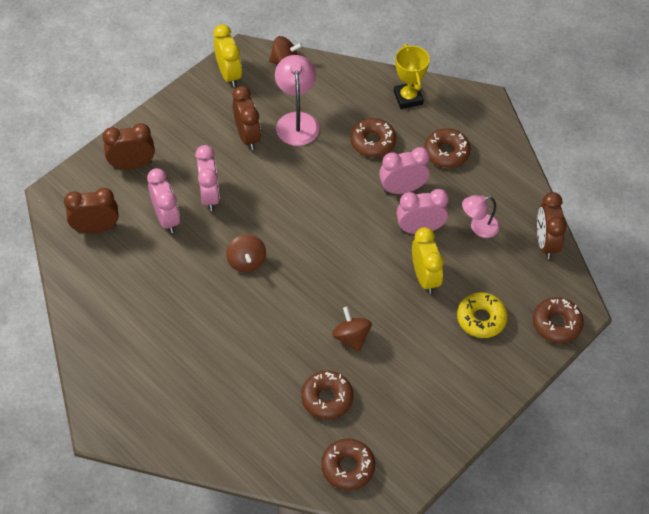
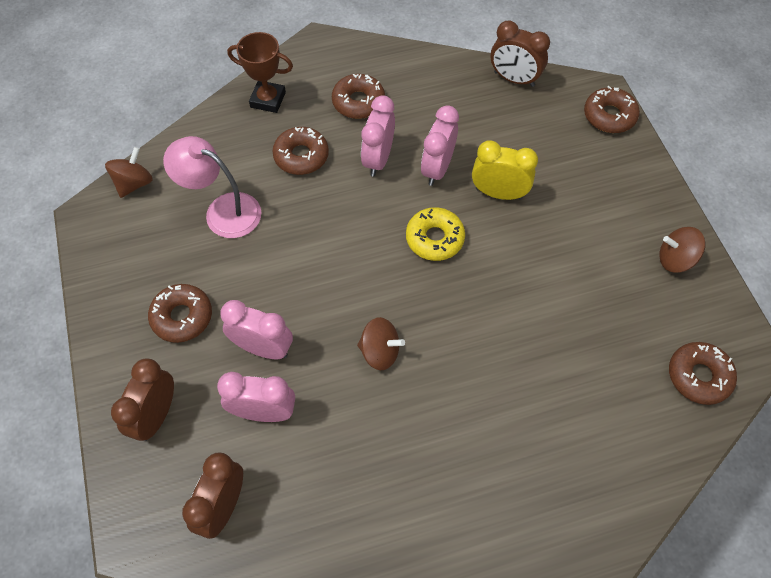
camera: 60 degrees left, 5 degrees up
(229, 74) = (105, 246): yellow clock -> none
(247, 136) = (207, 268): brown clock -> none
(327, 398) = (603, 355): brown donut -> brown donut (182, 317)
(351, 337) = (537, 294): brown spinning top -> brown spinning top (675, 259)
(408, 98) = (268, 99): yellow trophy -> brown trophy
(478, 227) = (465, 120): pink lamp -> none
(481, 319) = (573, 171): yellow donut -> yellow donut (434, 238)

